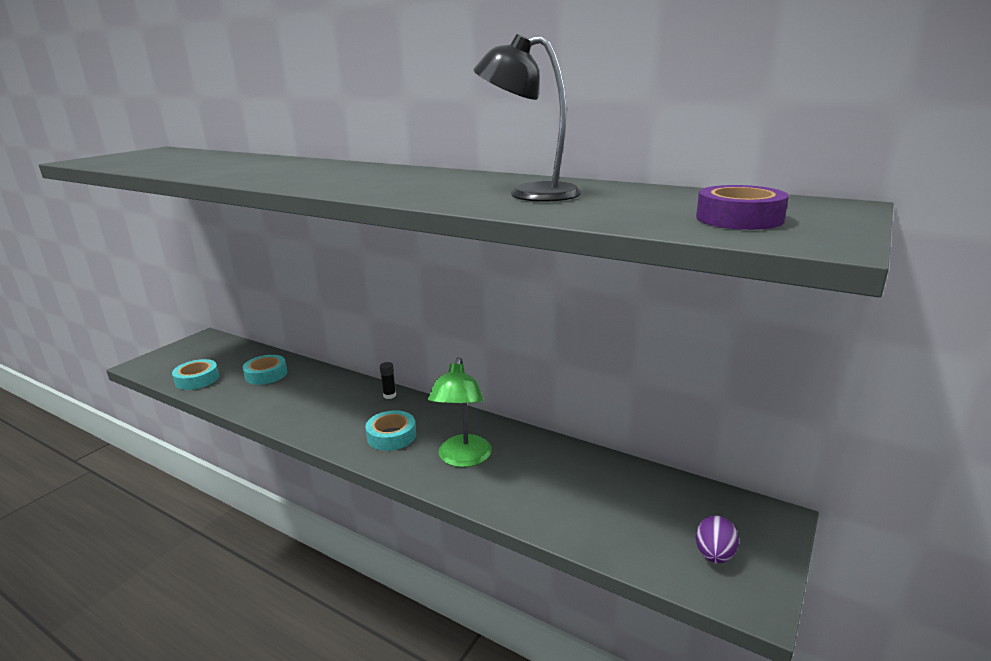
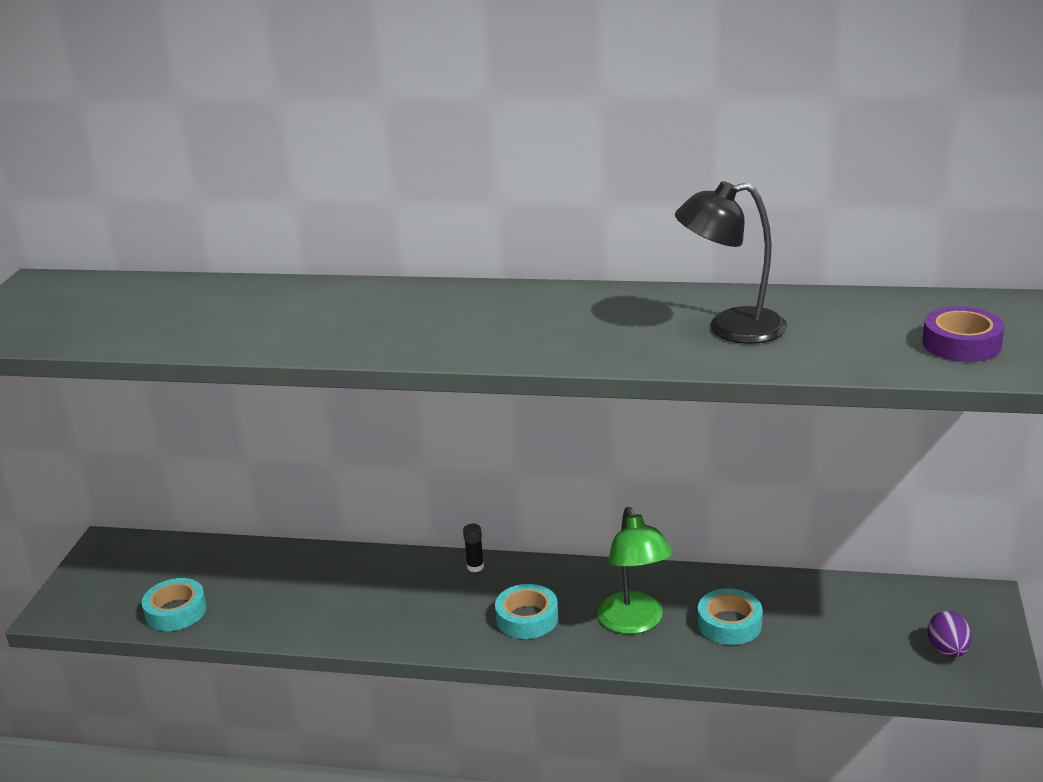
camera: 20 degrees left, 5 degrees up
(266, 374) = (272, 579): turquoise tape -> turquoise tape (729, 623)

